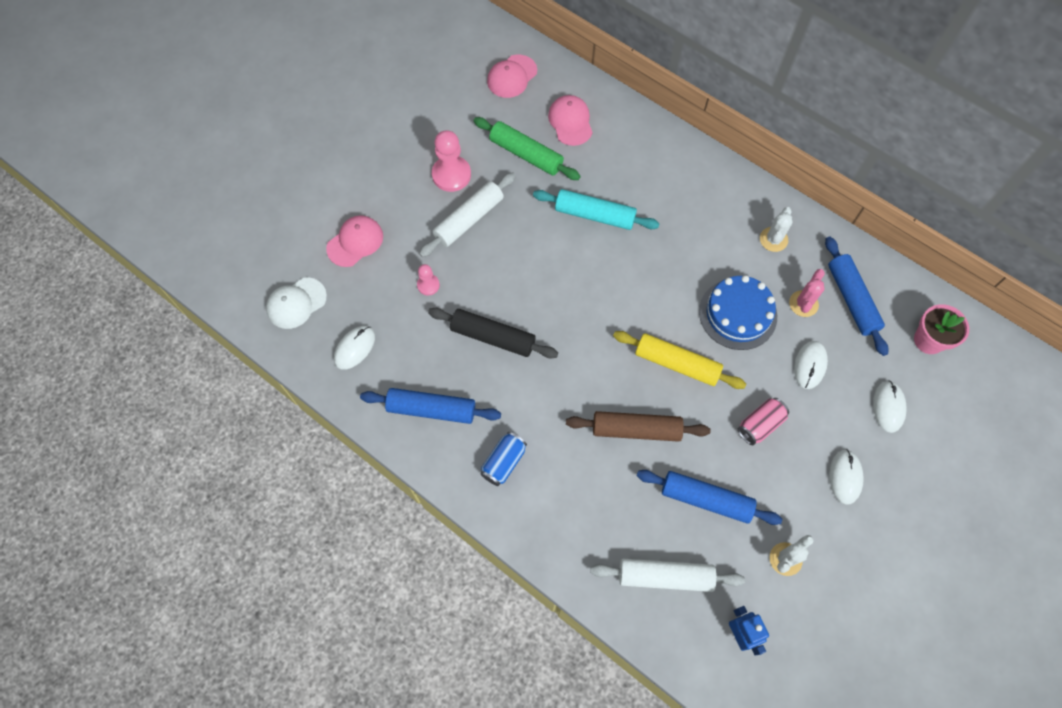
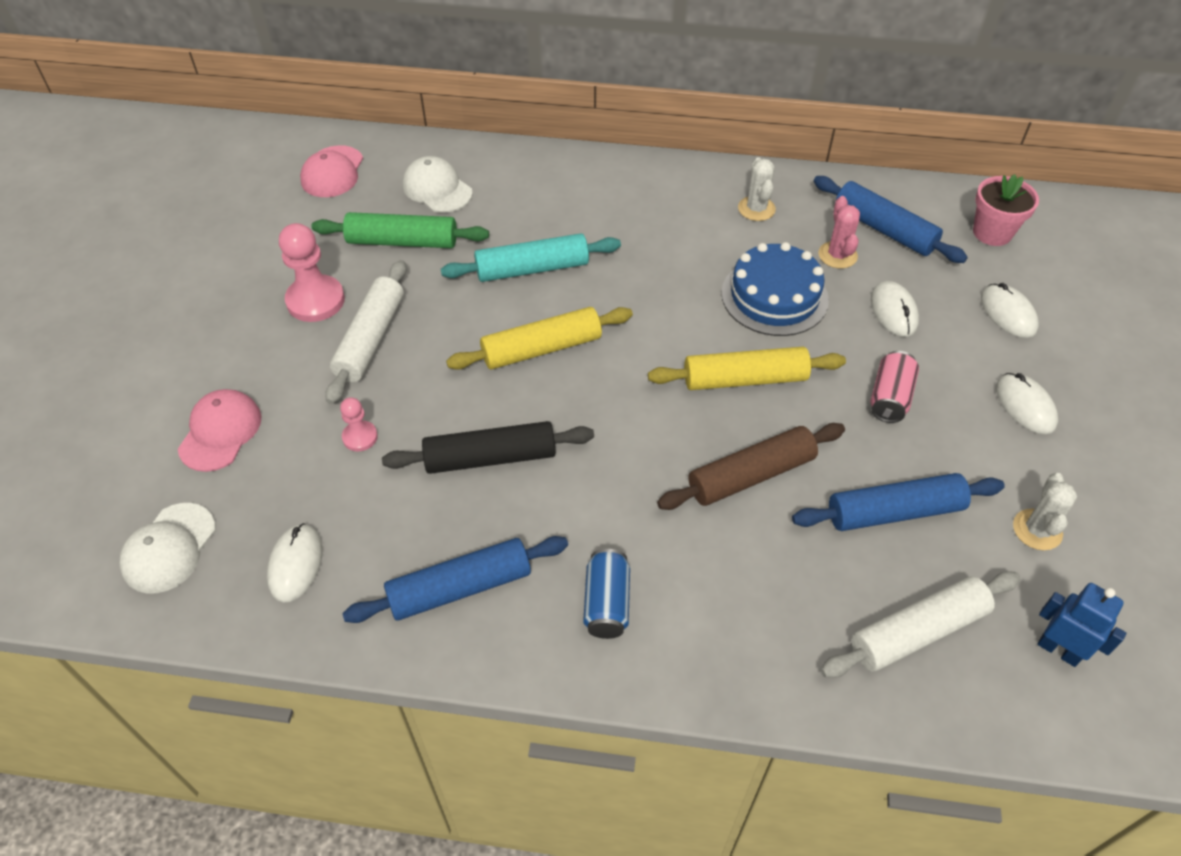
camera: 30 degrees left, 15 degrees down
(565, 277) = (541, 348): none -> yellow rolling pin
(570, 121) = (437, 189): pink cap -> white cap

